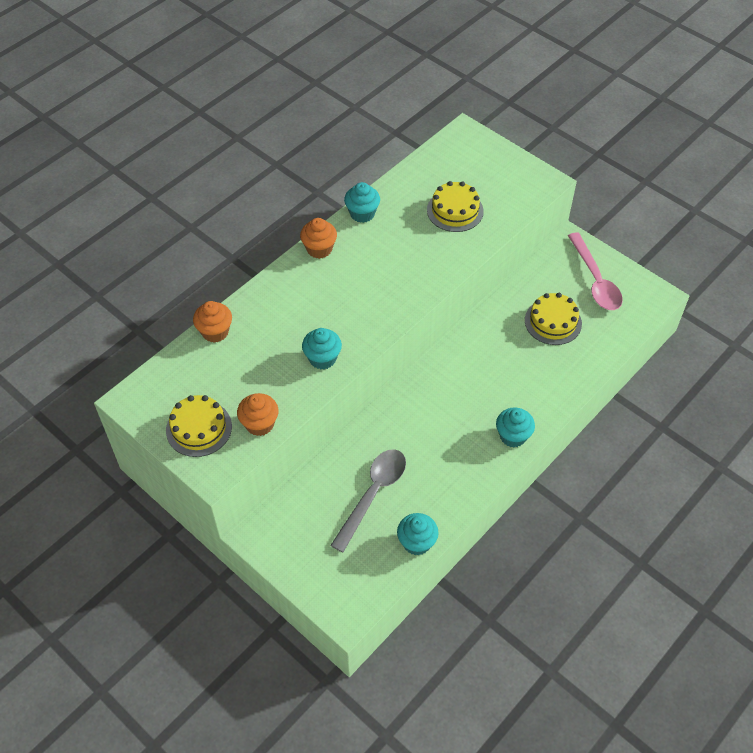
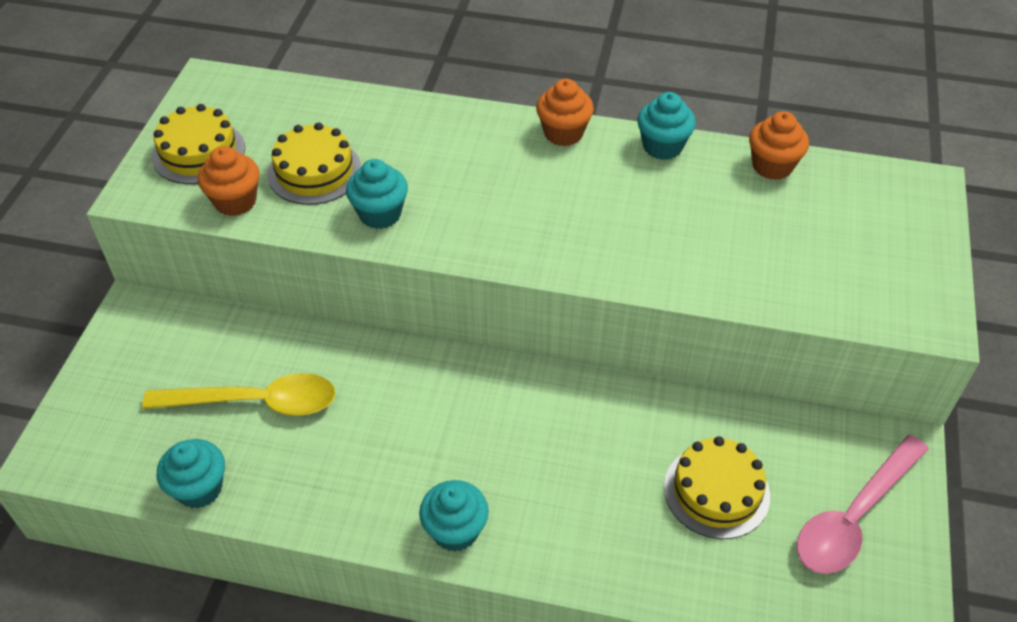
camera: 60 degrees right, 5 degrees down
(215, 332) = (355, 102): orange cupcake -> orange cupcake (772, 166)
(373, 494) = (255, 402): grey spoon -> yellow spoon
(455, 210) = (762, 238): yellow cake -> yellow cake (314, 171)

